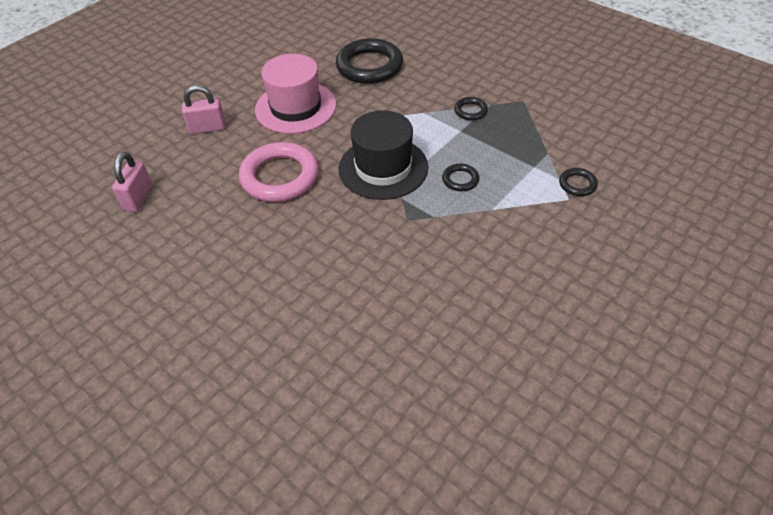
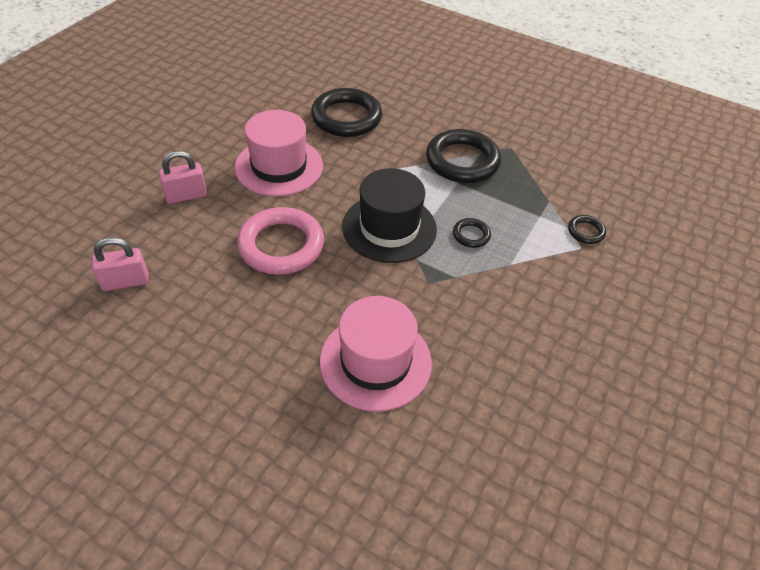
camera: 15 degrees left, 0 degrees up
(138, 198) = (125, 281): pink padlock -> pink padlock turned 75 degrees clockwise
(338, 285) = (375, 361): none -> pink hat
(470, 111) = (462, 161): black ring -> black ring, size x2.17

